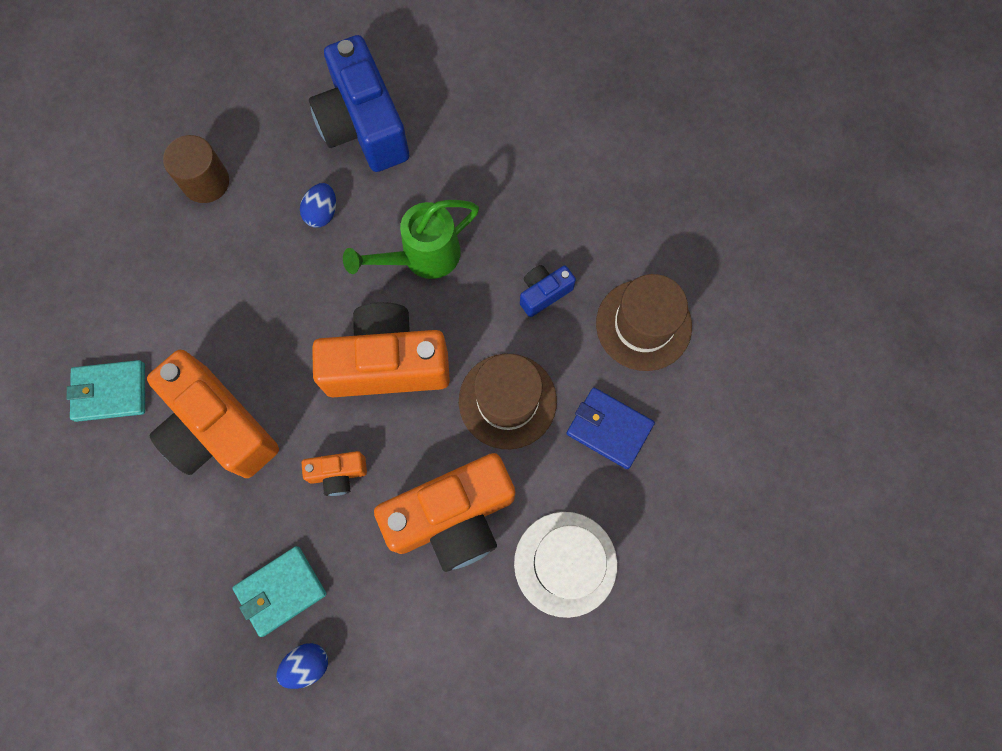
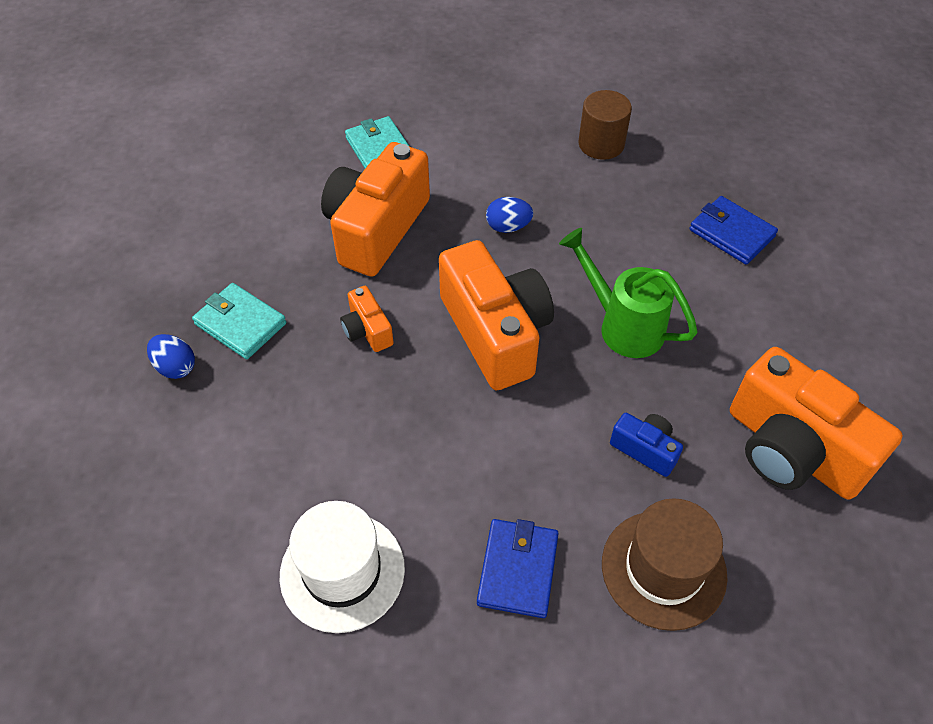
camera: 70 degrees right, 20 degrees down
(322, 213) = (621, 232): blue egg -> blue egg (508, 227)
(363, 125) = (731, 233): blue camera -> blue wallet
(453, 517) = (358, 442): orange camera -> orange camera (792, 449)
(507, 401) = (504, 453): brown hat -> none

